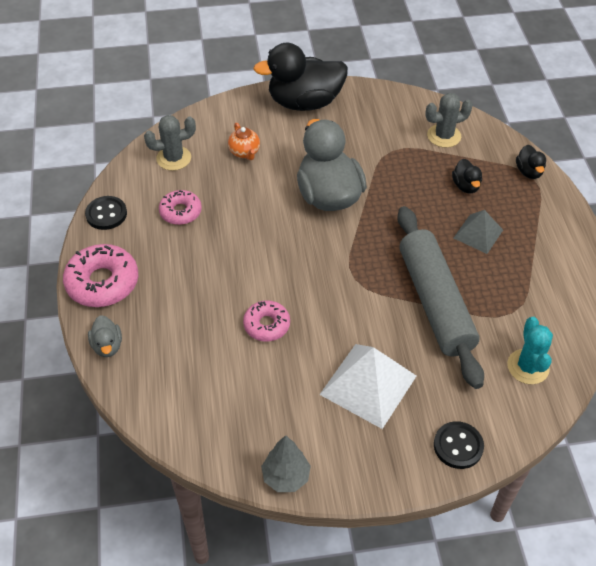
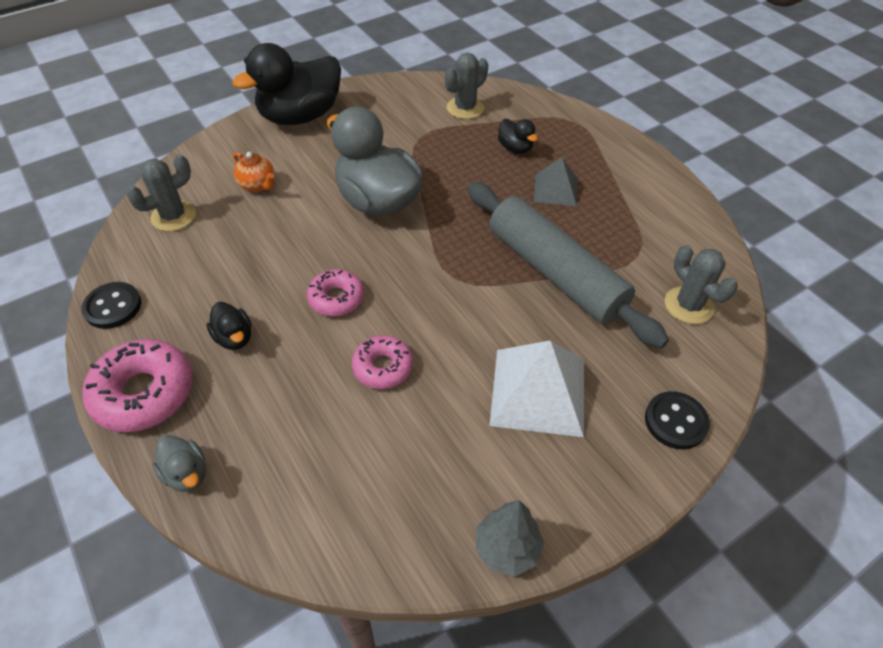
camera: 25 degrees left, 0 degrees up
(180, 212) = (210, 273): pink donut -> pink donut (336, 298)
(528, 367) = (688, 305): turquoise cactus -> grey cactus
(529, 172) = (567, 117): black duck -> black duck (234, 337)

